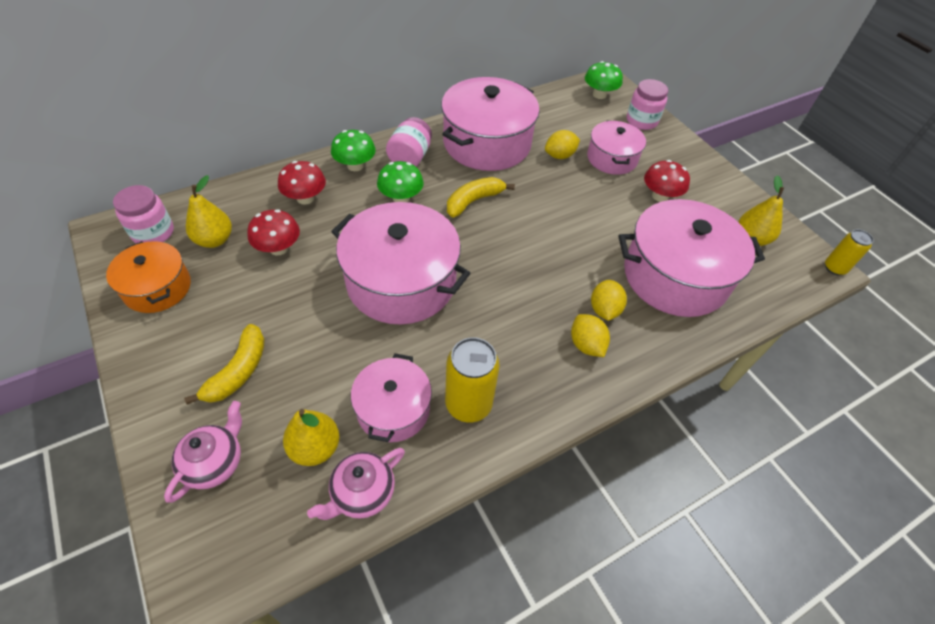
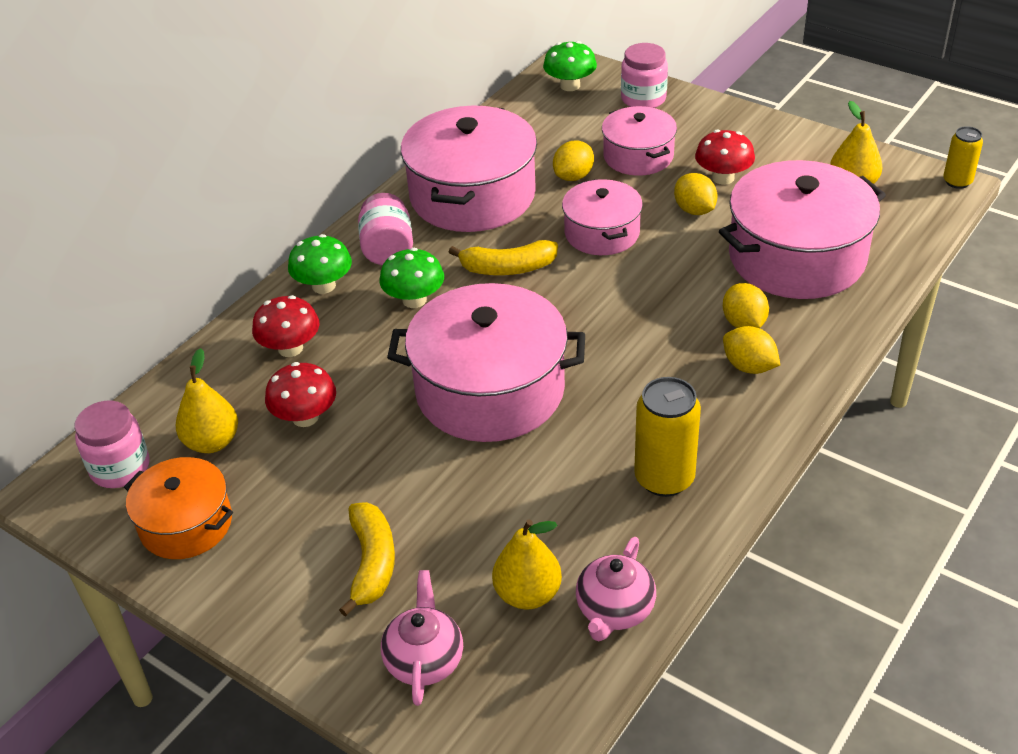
camera: 20 degrees left, 10 degrees down
(393, 409) = (585, 519): pink pot -> pink pot (602, 233)
(473, 201) = (508, 268): yellow banana -> yellow banana turned 120 degrees counterclockwise
(625, 211) = (694, 210): none -> yellow lemon

